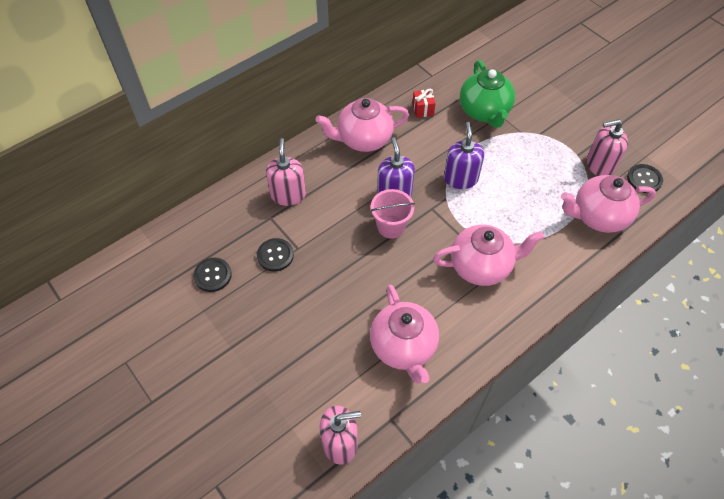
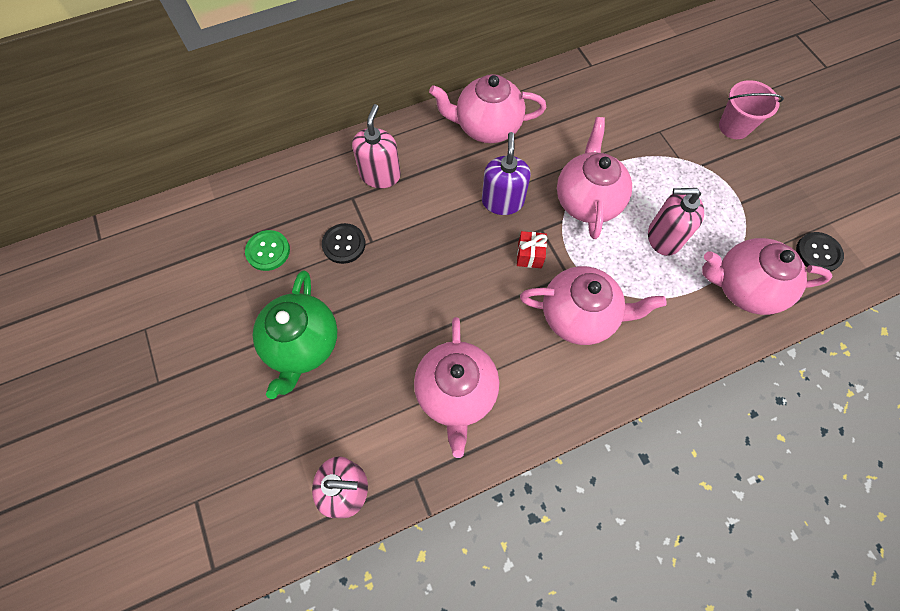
camera: 15 degrees right, 10 degrees up
(212, 275) = (268, 251): black button -> green button
(391, 226) = (486, 241): pink bucket -> pink bucket (734, 127)
(423, 109) = (567, 105): red gift -> red gift (529, 255)
(460, 178) = (587, 200): purple soap dispenser -> pink teapot
(484, 112) = (641, 123): green teapot -> green teapot (303, 345)
(599, 165) = (766, 222): pink soap dispenser -> pink soap dispenser (663, 237)

